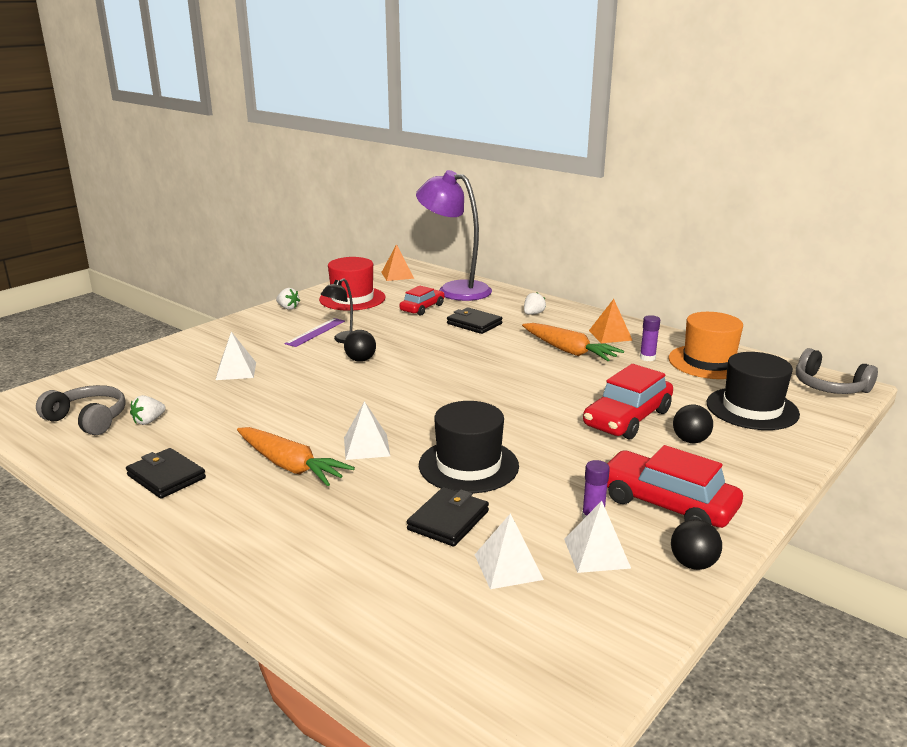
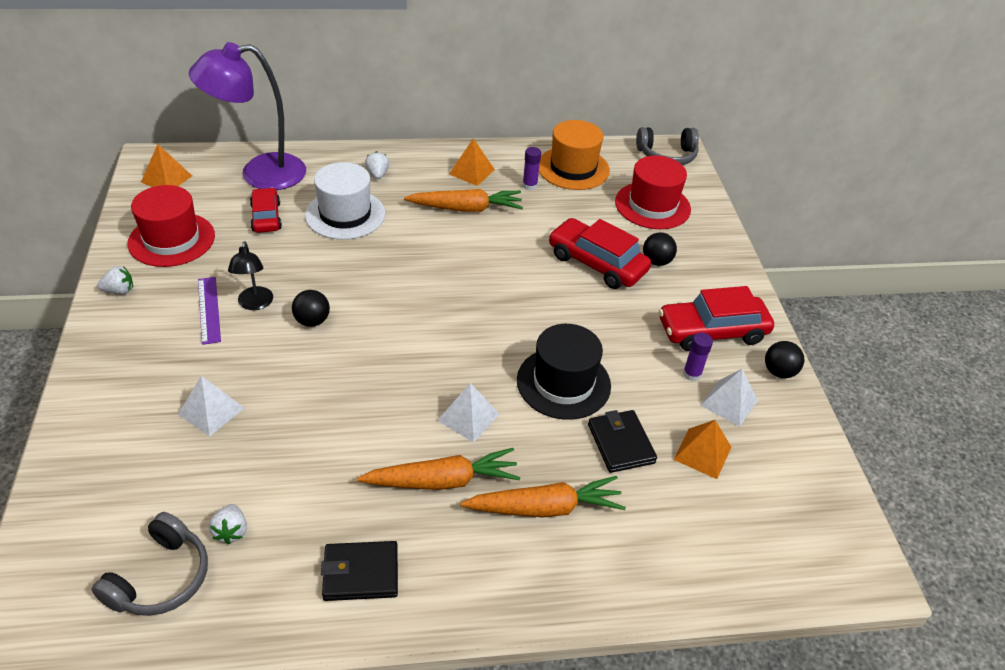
camera: 50 degrees left, 20 degrees up
(88, 419) = (160, 578): grey headphones -> grey headphones turned 135 degrees clockwise
(325, 518) = (545, 508): none -> orange carrot
(474, 323) = (345, 214): black wallet -> white hat
(508, 566) = (702, 453): white pyramid -> orange pyramid
(627, 418) = (597, 263): red car -> red car turned 135 degrees clockwise
(752, 408) = (652, 205): black hat -> red hat

